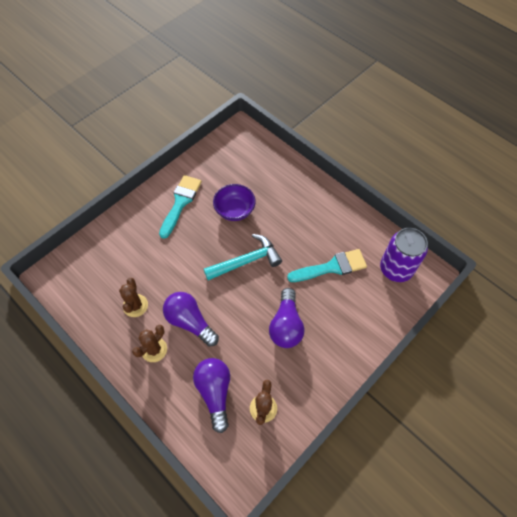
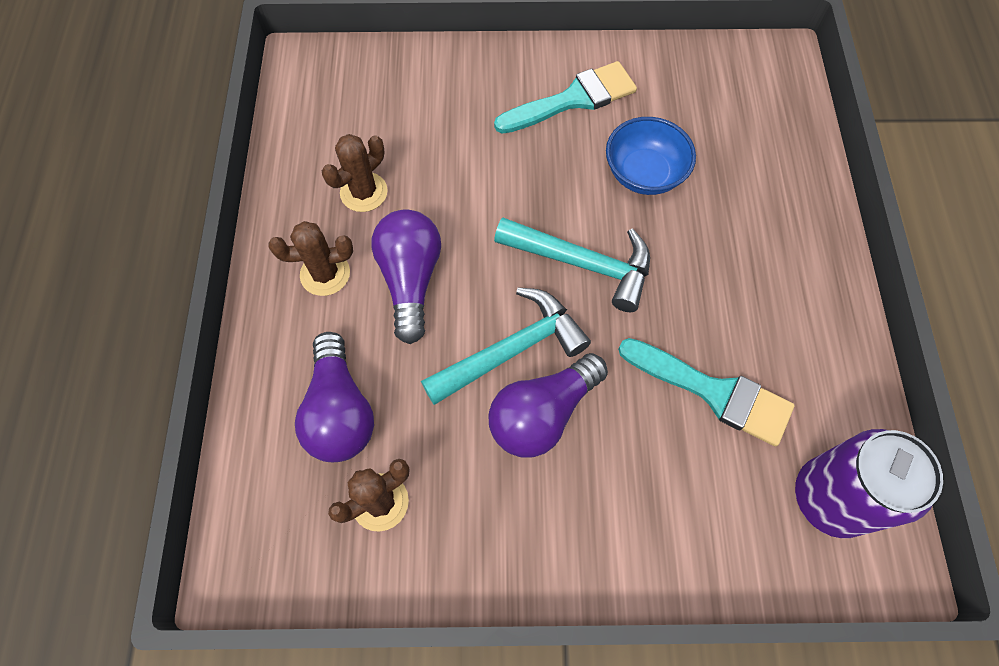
camera: 45 degrees right, 5 degrees up
(215, 392) = (340, 411): purple light bulb -> purple light bulb turned 135 degrees clockwise
(235, 210) = (644, 173): purple bowl -> blue bowl
(253, 313) = (511, 350): none -> turquoise hammer

